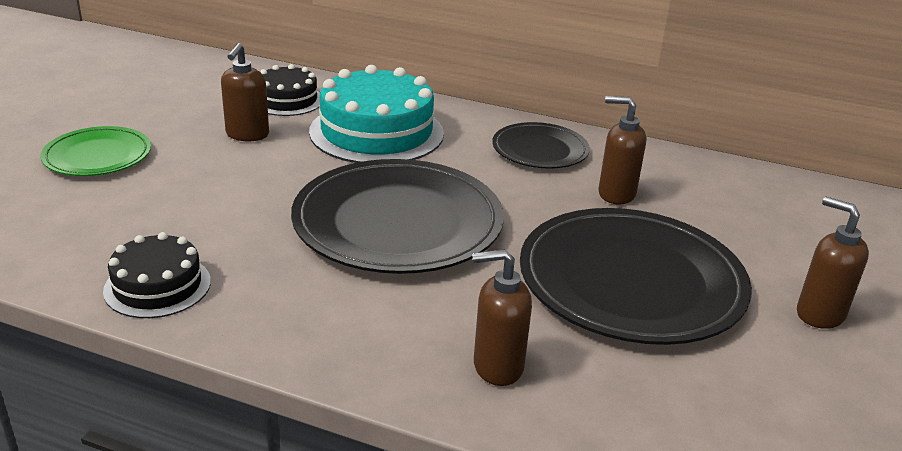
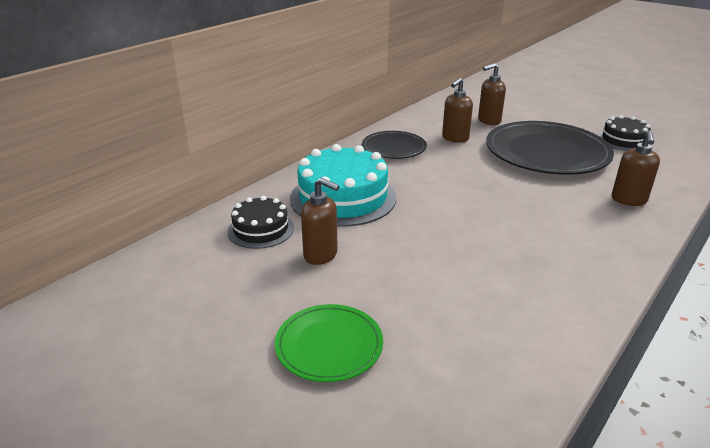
camera: 70 degrees left, 0 degrees up
(157, 286) = (560, 313): black cake -> black cake (623, 140)
(398, 223) = (479, 207): black plate -> none
(819, 314) = (571, 121): brown soap dispenser -> brown soap dispenser (489, 121)

